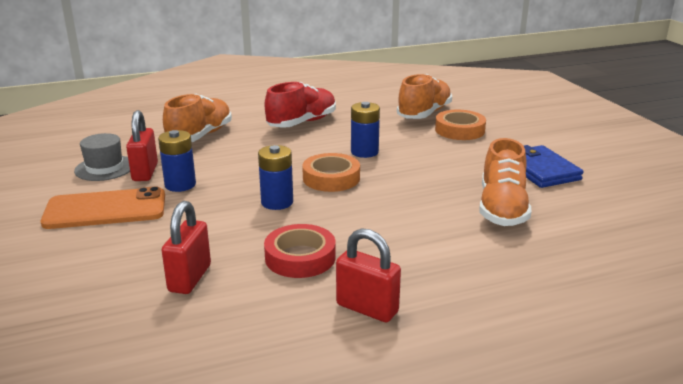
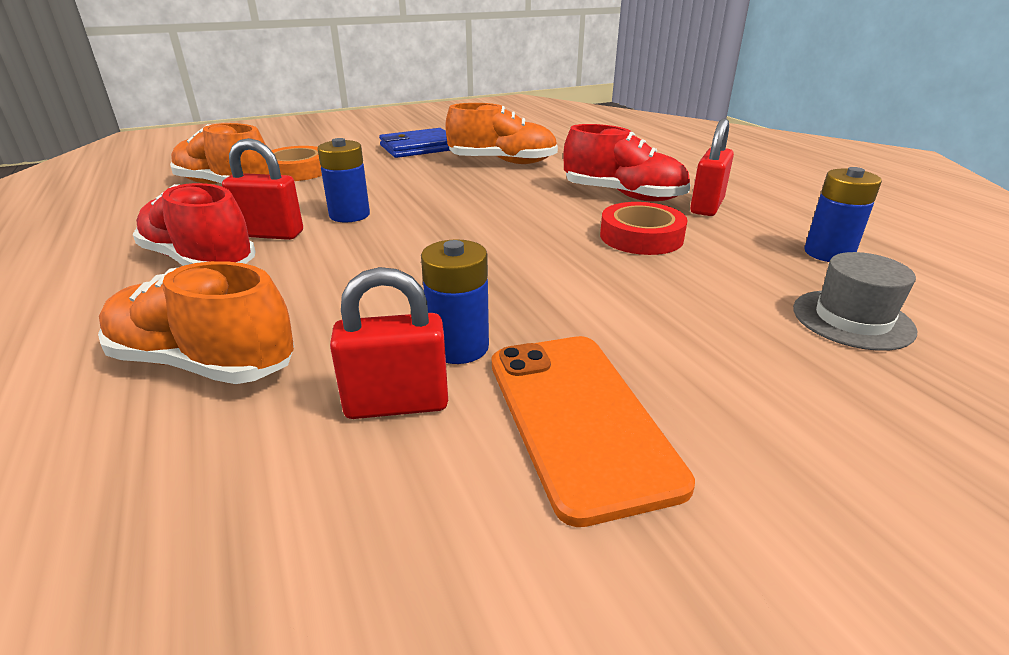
camera: 95 degrees left, 5 degrees up
(104, 168) = (361, 482): grey hat -> grey hat (852, 319)
(190, 278) = (732, 294): red padlock -> red padlock (270, 234)
(277, 202) = (511, 259): blue battery -> blue battery (828, 253)
(331, 178) = (433, 231): orange tape -> none
(402, 263) = (623, 195): none -> red shoe

